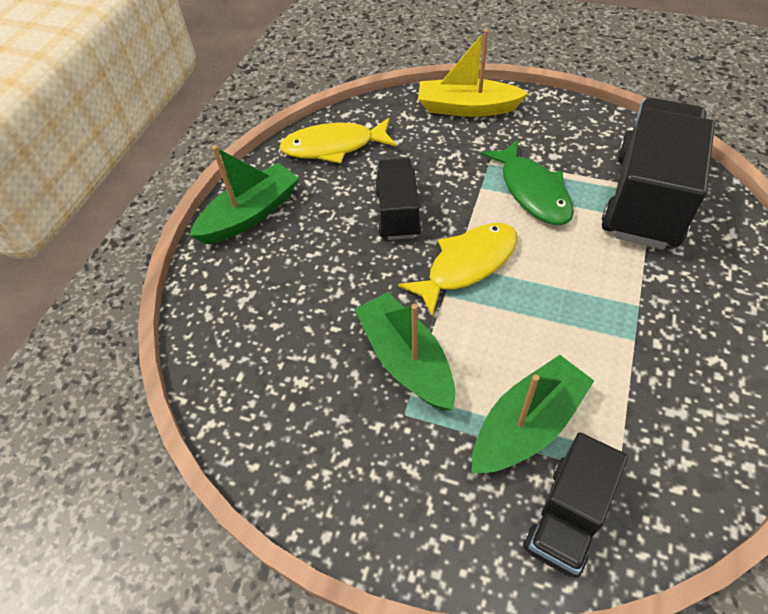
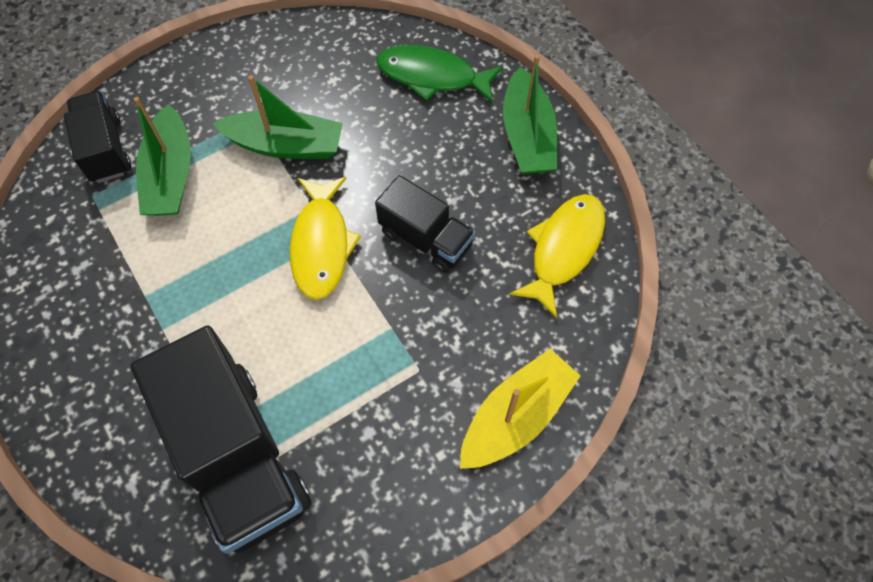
camera: 125 degrees right, 10 degrees up
(532, 191) = (344, 366): green fish -> green fish (432, 76)

